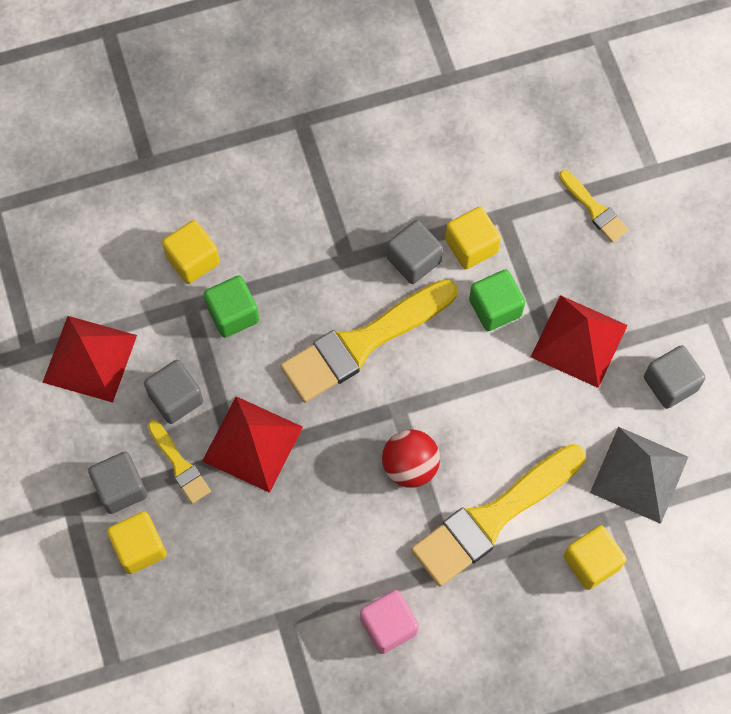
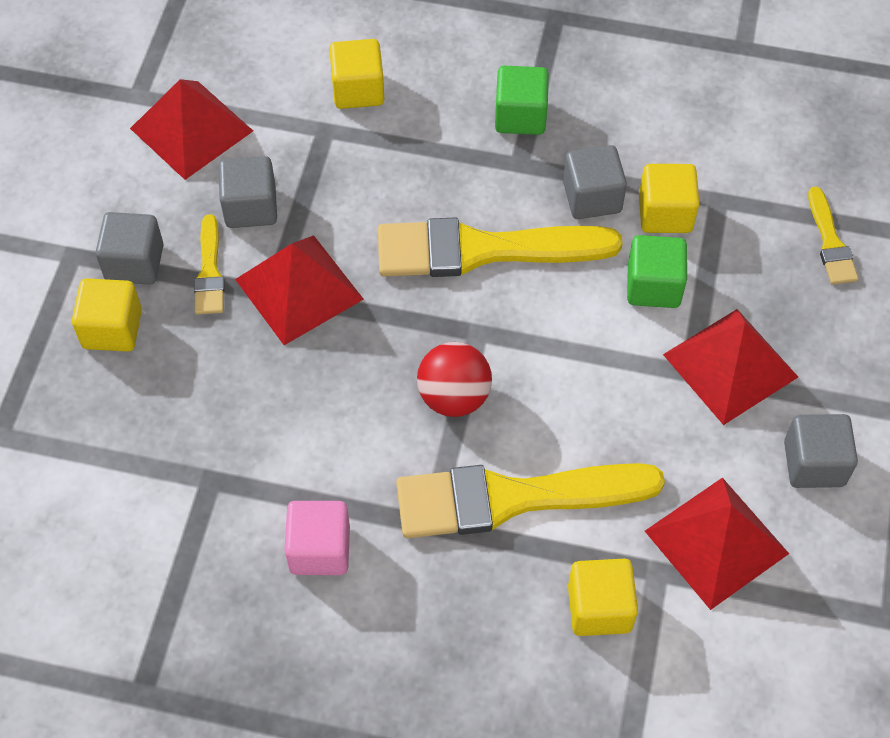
camera: 30 degrees right, 10 degrees down
(233, 314) = (364, 158): green cube -> green cube (520, 116)
(639, 474) = (716, 542): grey pyramid -> red pyramid

